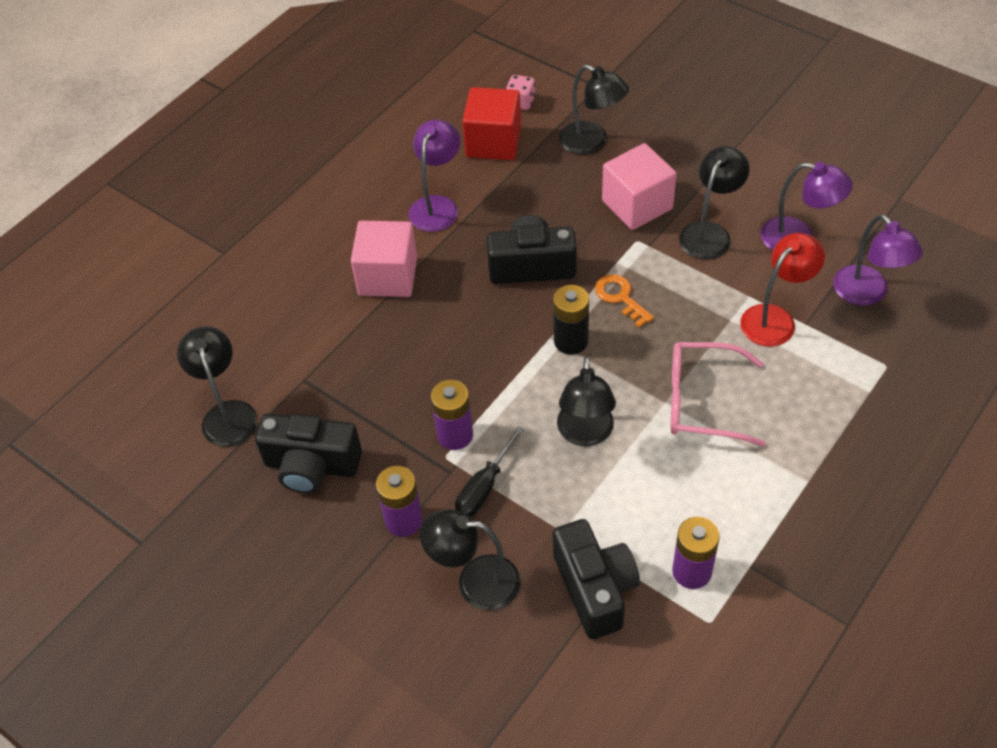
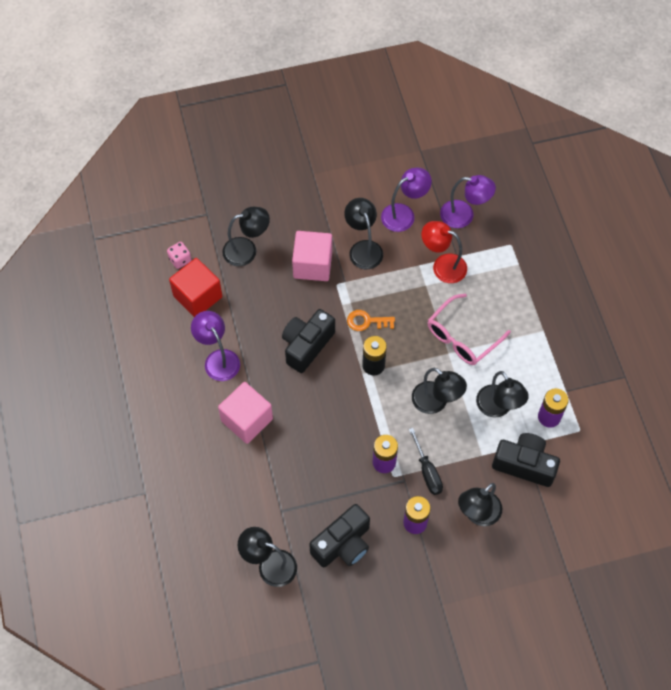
camera: 55 degrees left, 10 degrees up
(645, 504) = (498, 408): none -> black lamp
(775, 318) = (442, 265): red lamp -> red lamp turned 60 degrees counterclockwise

